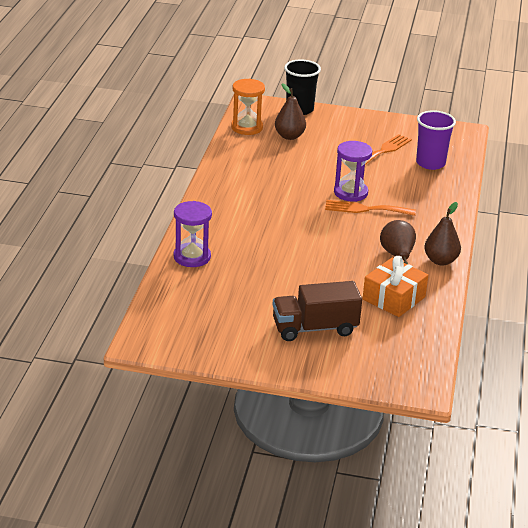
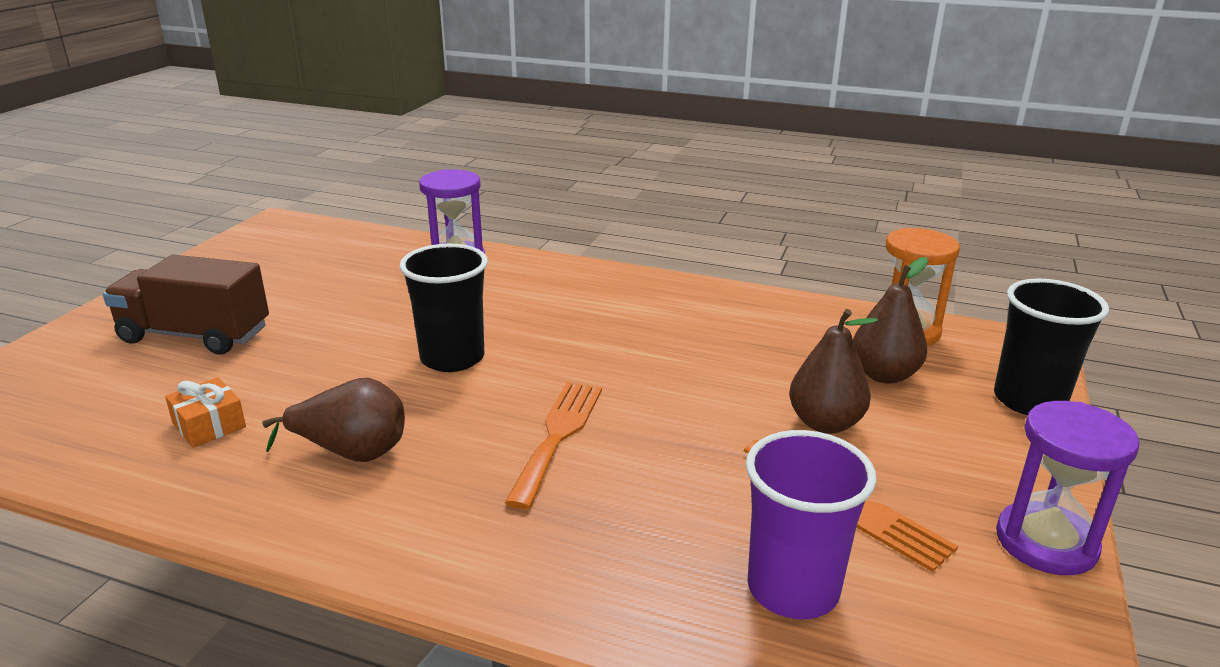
camera: 100 degrees right, 5 degrees down
(311, 242) = (452, 358): none -> black cup
(315, 328) = (195, 335): brown truck -> brown truck turned 75 degrees counterclockwise
(350, 193) = (632, 425): purple hourglass -> purple hourglass (1046, 542)
(393, 298) = (209, 425): orange gift -> orange gift, size x0.57
(440, 261) = (296, 515): brown pear -> brown pear (825, 423)

